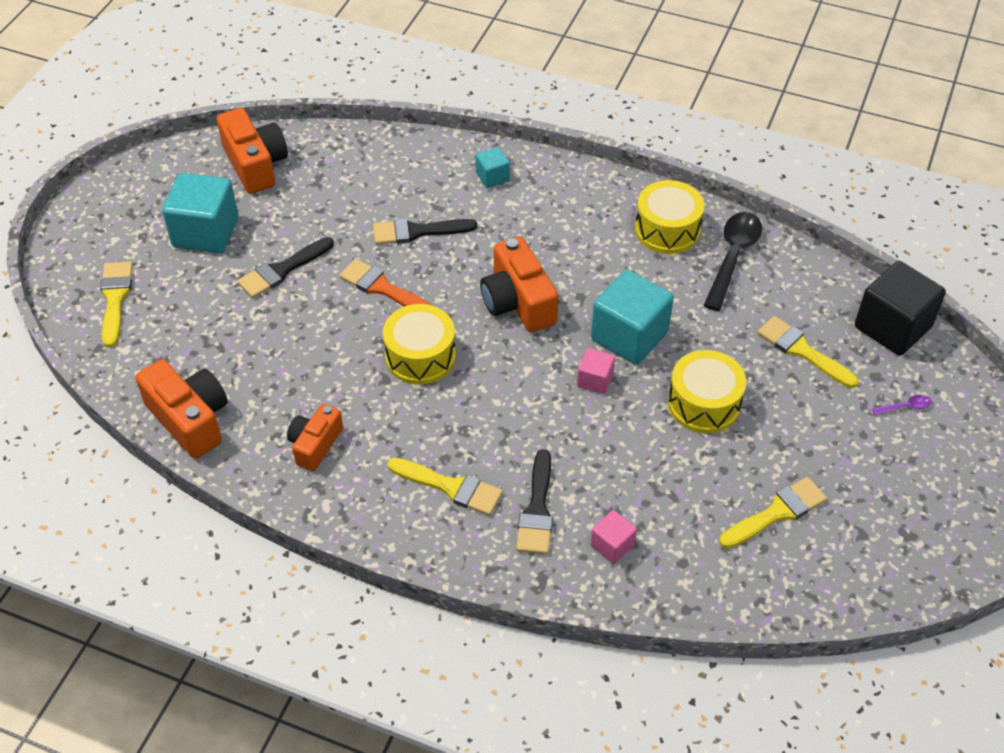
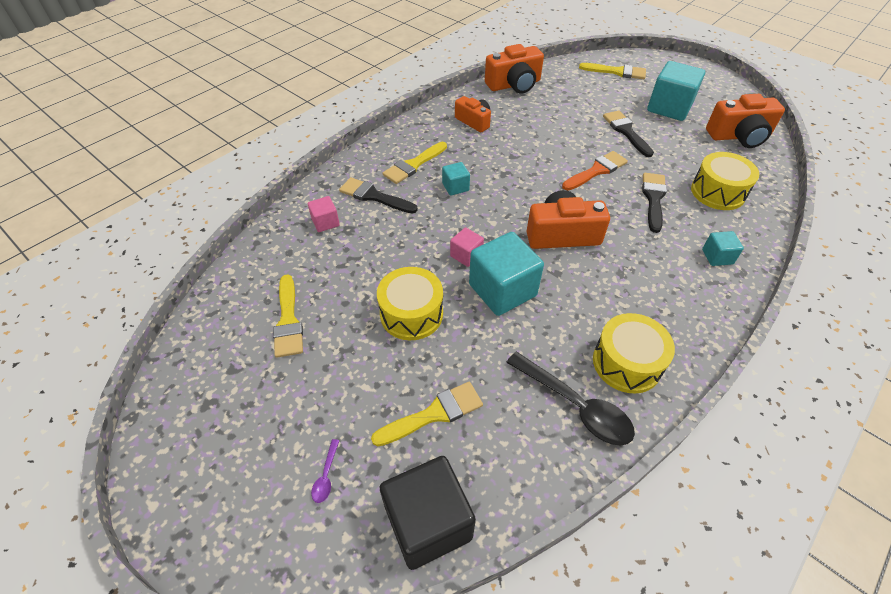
camera: 110 degrees right, 0 degrees up
(420, 356) = (526, 174): yellow drum -> yellow drum (718, 192)
(478, 424) = (455, 187): none -> turquoise cube

